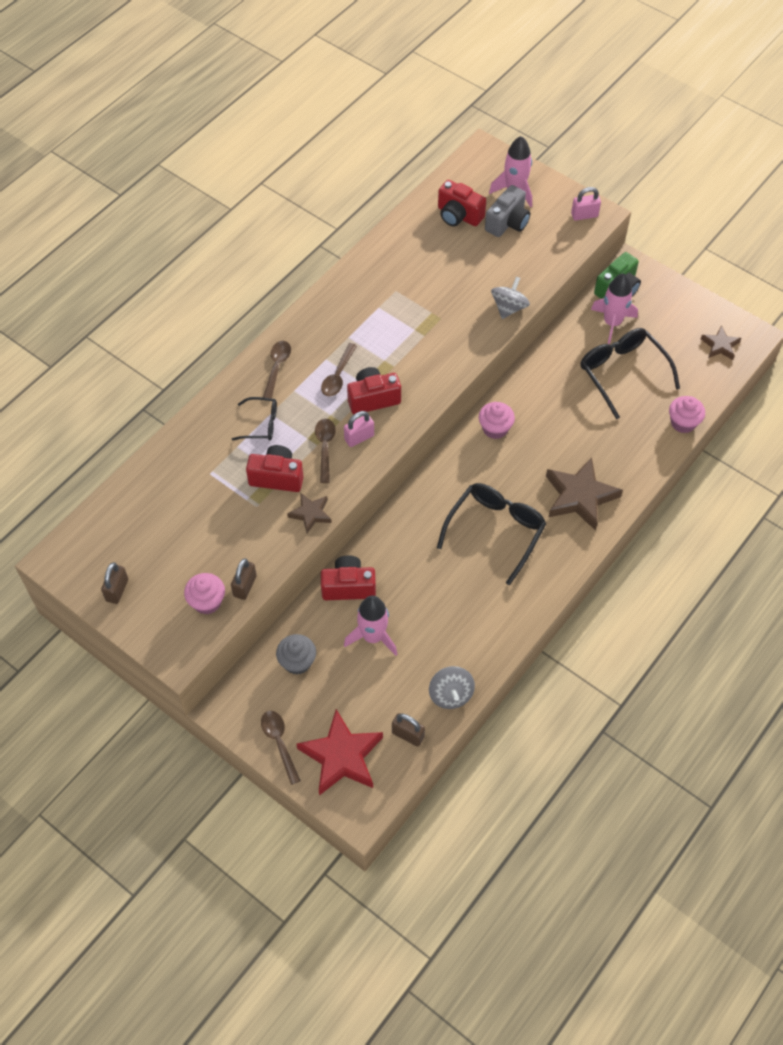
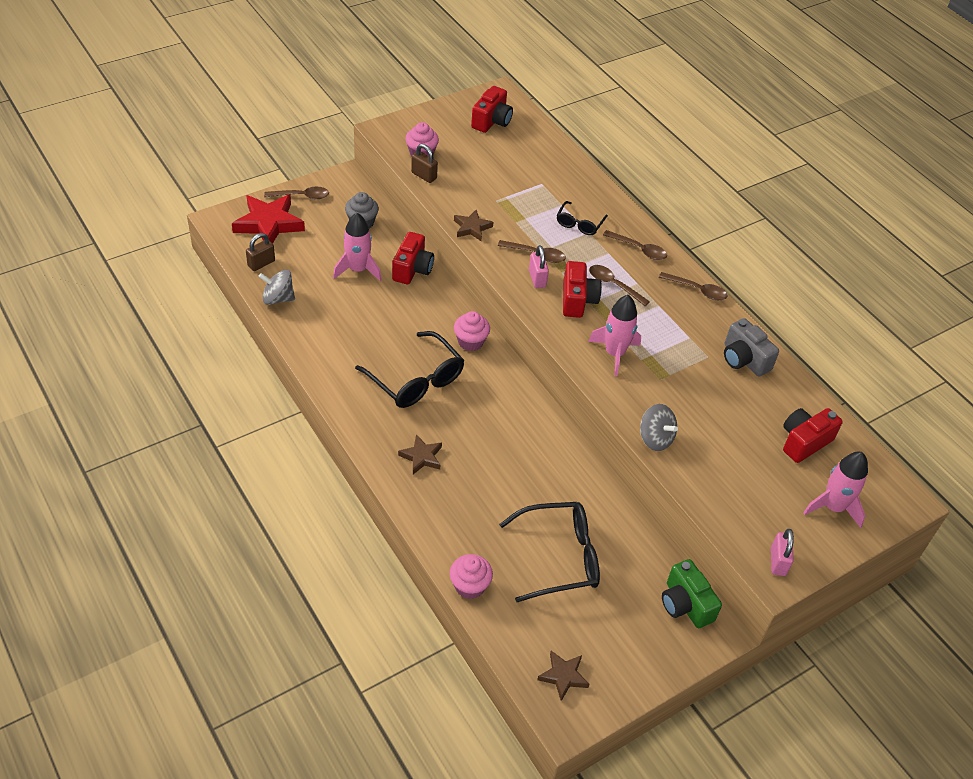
camera: 105 degrees right, 10 degrees down
(117, 590) = (457, 115): brown padlock -> none
(277, 477) = (519, 219): red camera -> red camera (492, 121)
(313, 313) = (697, 290): none -> brown spoon
(495, 429) = (531, 420): pink cupcake -> pink cupcake (470, 342)
(507, 223) = (782, 482): grey camera -> grey camera (744, 359)
(579, 497) = (421, 457): brown star -> brown star, size x0.54
(612, 323) = (634, 577): pink rocket -> pink rocket (614, 353)

